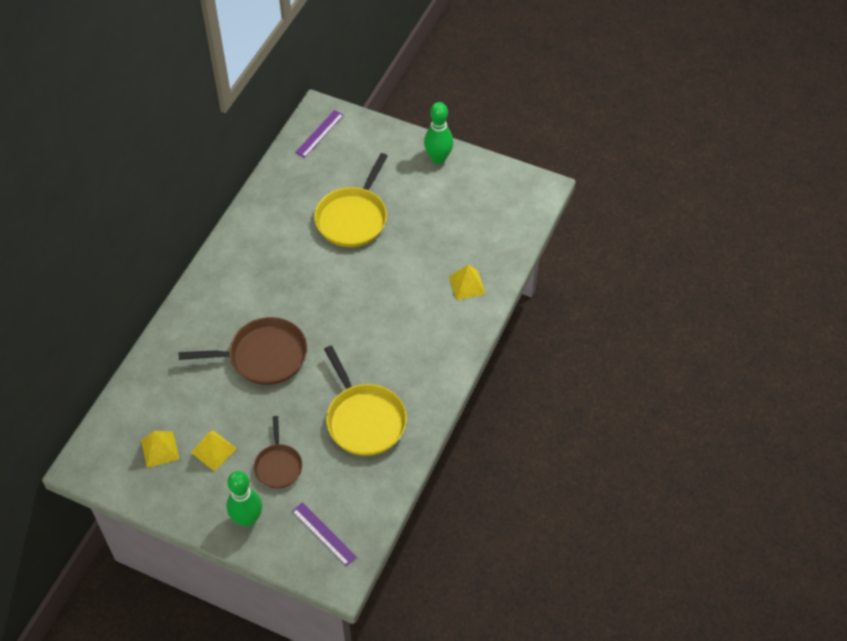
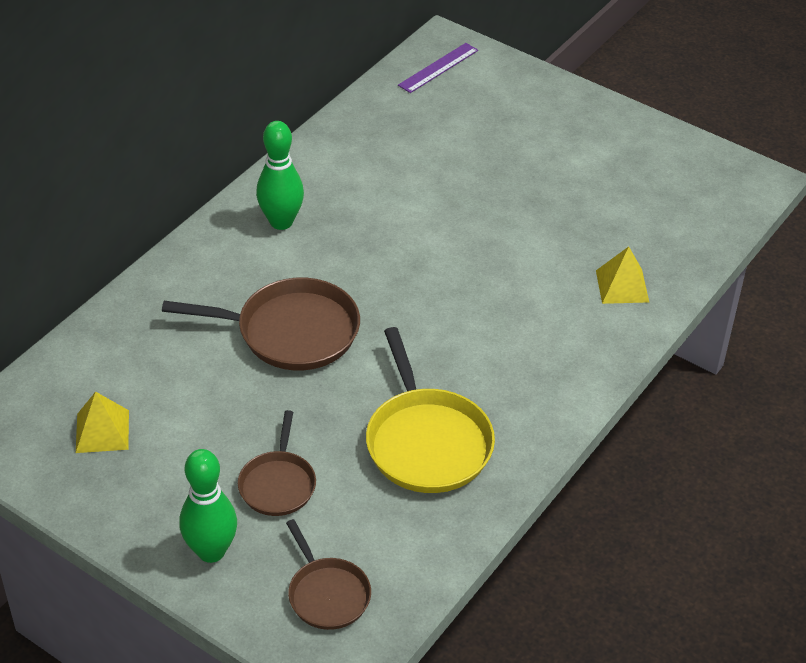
camera: 10 degrees right, 10 degrees down
(214, 450) = (184, 446): yellow pyramid -> none
(323, 534) = (327, 594): purple ruler -> brown pan
(353, 218) = (465, 176): yellow pan -> none
(438, 158) = (607, 120): green bowling pin -> green bowling pin (281, 222)

